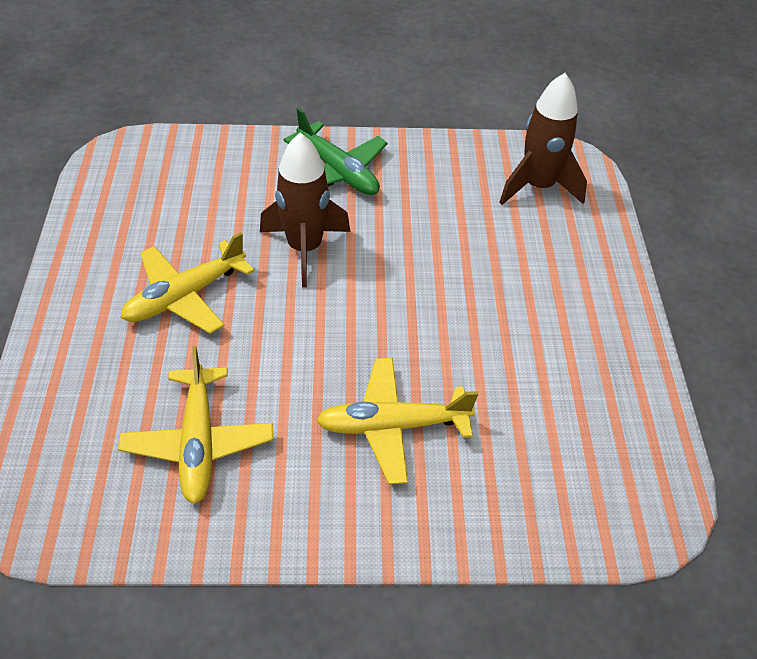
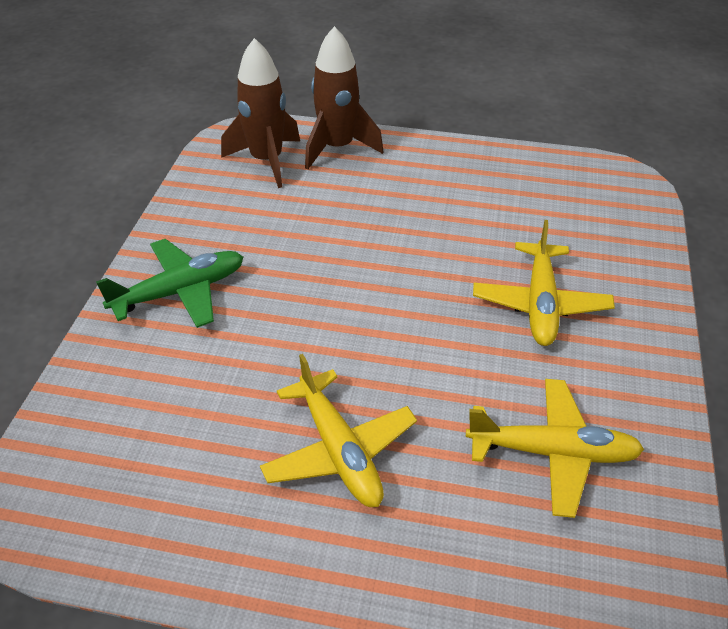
camera: 75 degrees left, 5 degrees down
(305, 248) = (294, 335): brown rocket -> brown rocket (337, 148)

